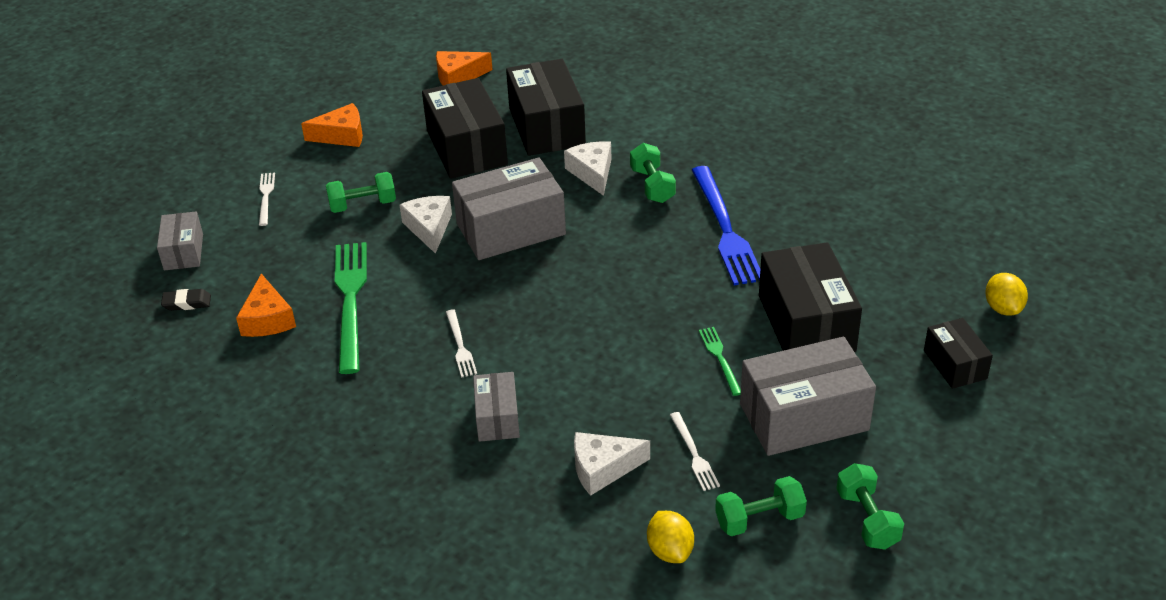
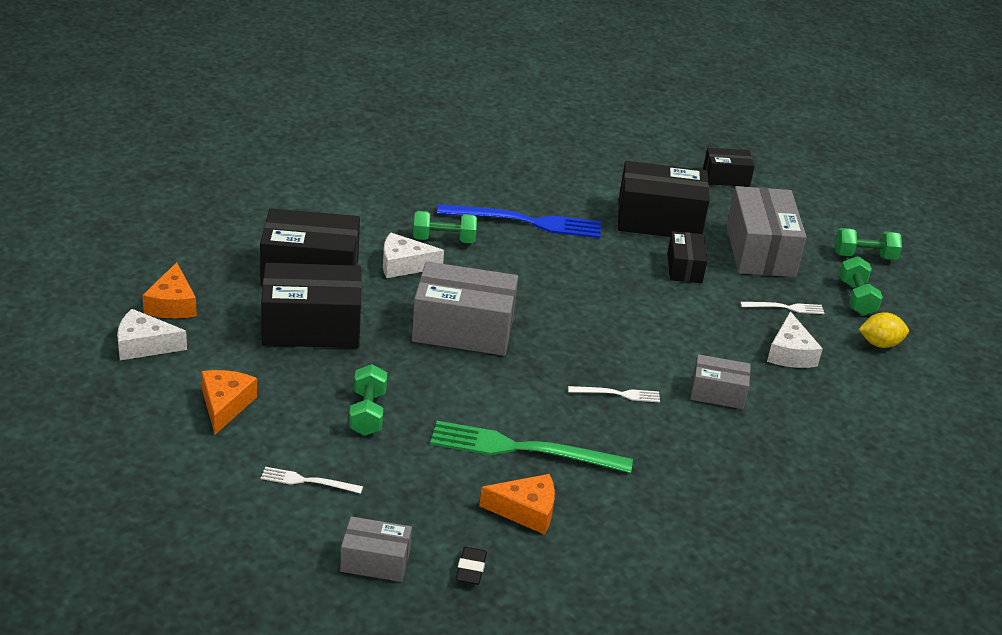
camera: 80 degrees left, 5 degrees down
(429, 228) = (433, 377): white cheese -> white cheese (144, 345)
(511, 229) = (463, 329): grey box -> grey box turned 75 degrees counterclockwise
(720, 358) = (684, 268): green fork -> black box
(1003, 308) = (675, 142): yellow lemon -> none

